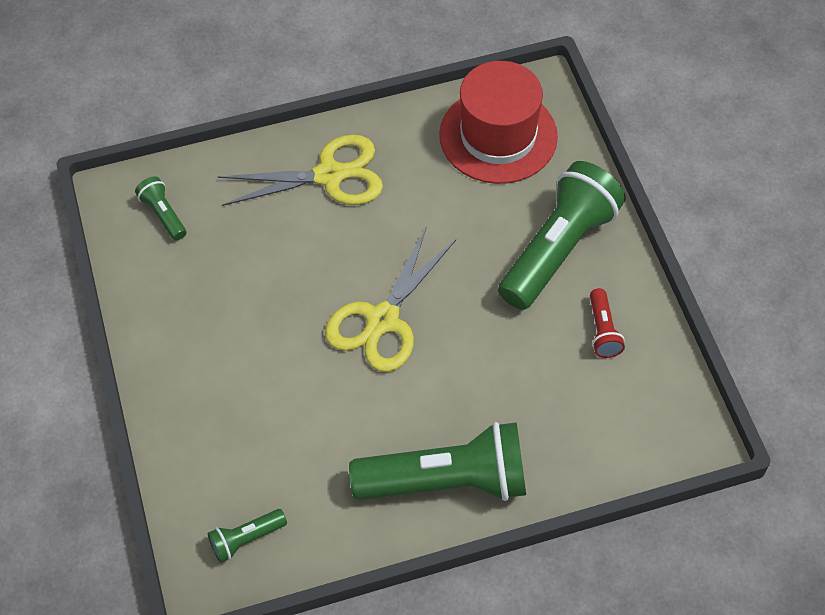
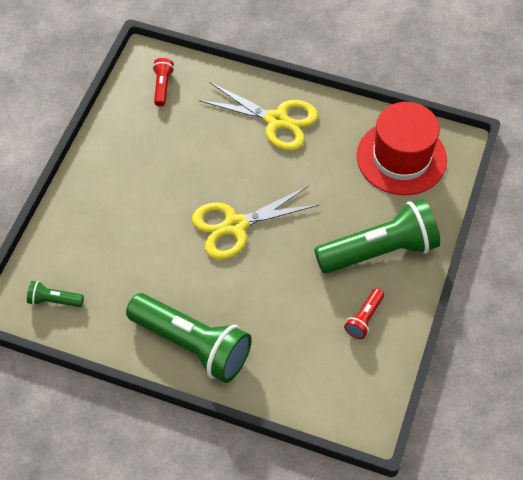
camera: 35 degrees right, 0 degrees up
(163, 214) = (162, 86): green flashlight -> red flashlight

